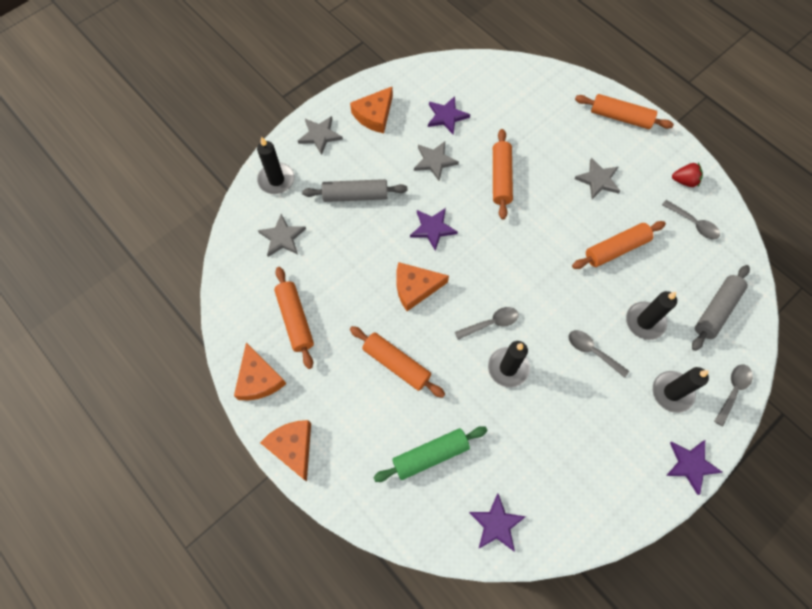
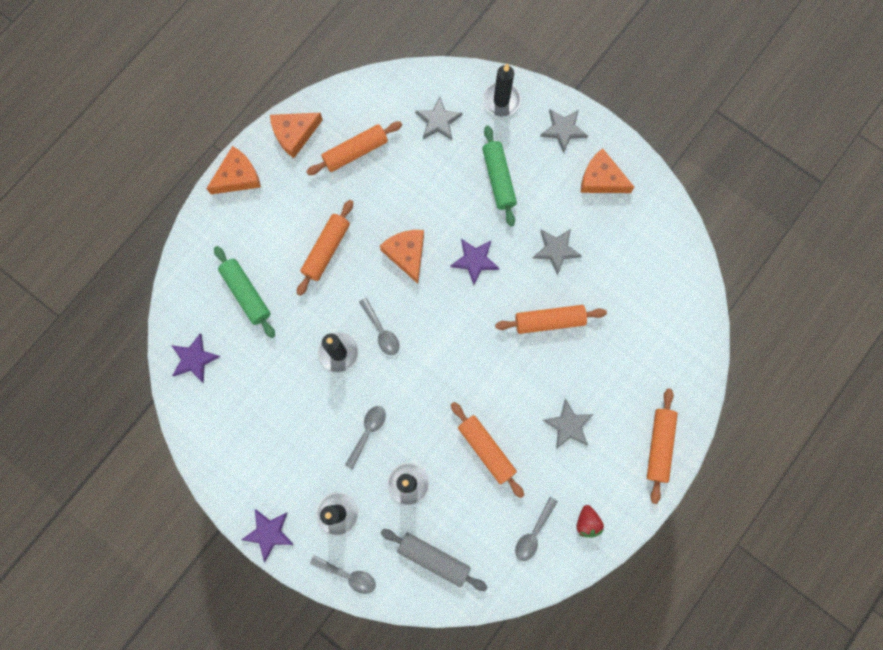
camera: 80 degrees right, 10 degrees up
(355, 195) = (498, 179): grey rolling pin -> green rolling pin
(446, 116) = (616, 253): purple star -> none

